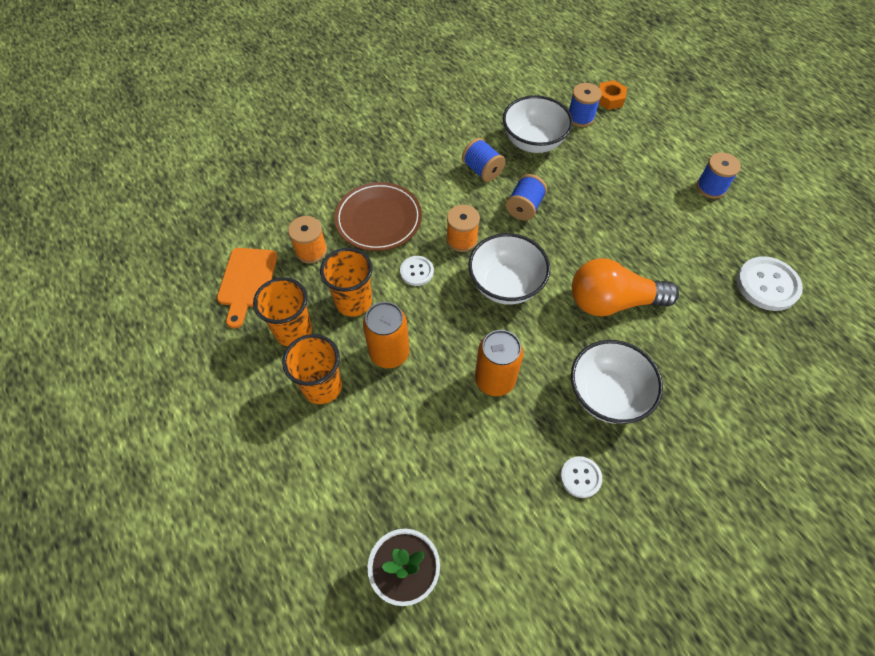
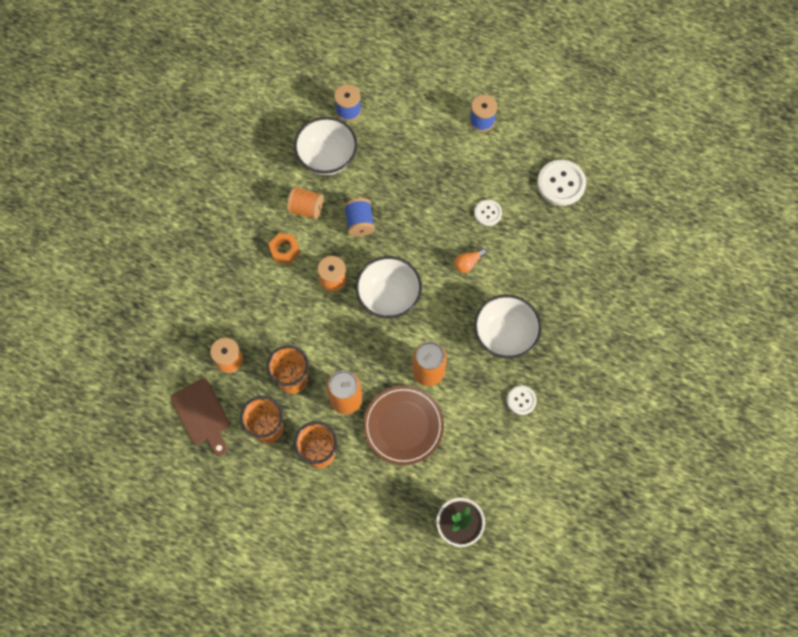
camera: 35 degrees left, 10 degrees up
(247, 282) = (202, 415): orange cutting board -> brown cutting board
(378, 219) = (259, 302): brown plate -> brown plate (403, 426)
(416, 271) = (319, 326): white button -> white button (487, 213)
(482, 170) = (306, 208): blue spool -> orange spool
(609, 99) = (360, 77): orange nut -> orange nut (284, 250)
(612, 302) = (468, 263): orange light bulb -> orange light bulb, size x0.43

